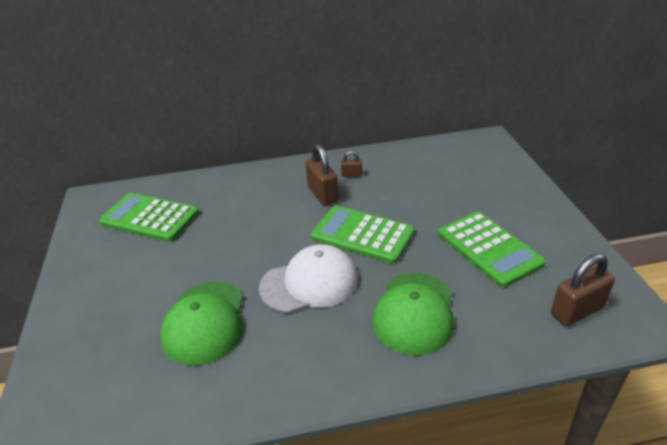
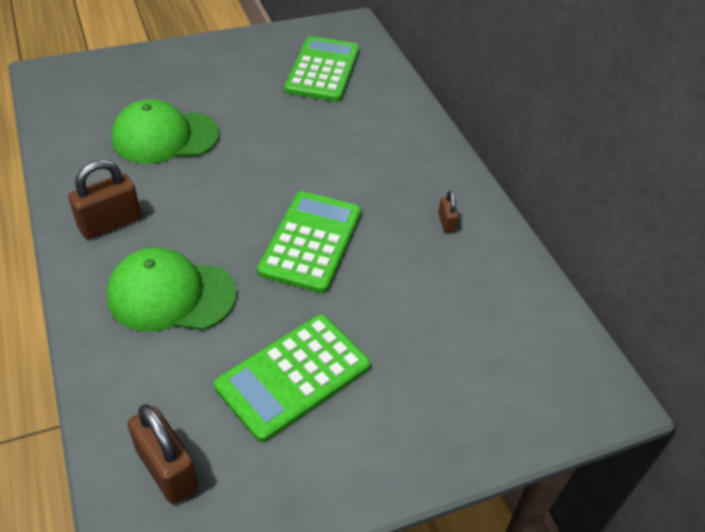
camera: 75 degrees right, 10 degrees up
(309, 283) = (221, 203): white cap -> none
(322, 194) = (392, 198): brown padlock -> brown padlock (110, 223)

